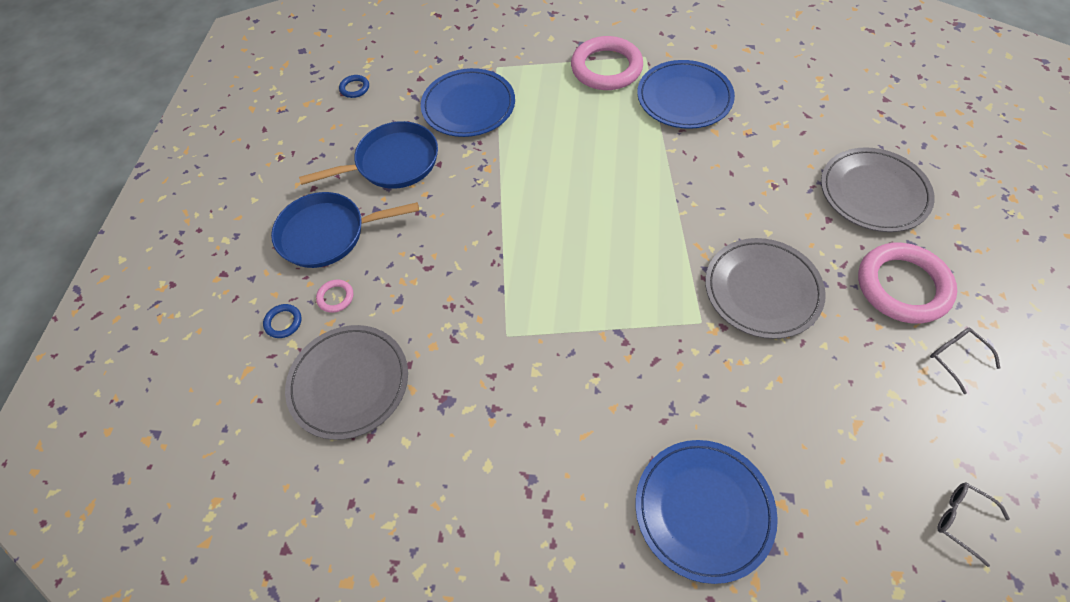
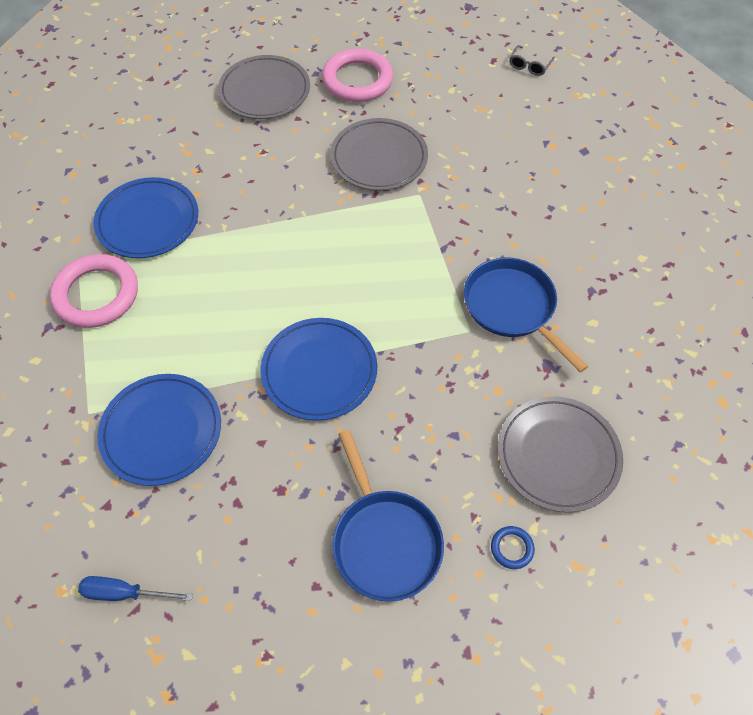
camera: 105 degrees left, 0 degrees up
(335, 297) = (467, 501): pink ring -> none
(355, 88) = (125, 593): blue ring -> blue screwdriver
(393, 163) = (264, 497): blue pan -> blue pan (512, 307)
(703, 510) = (573, 186): blue plate -> blue plate (319, 371)
(956, 357) = (413, 59): grey glasses -> none

